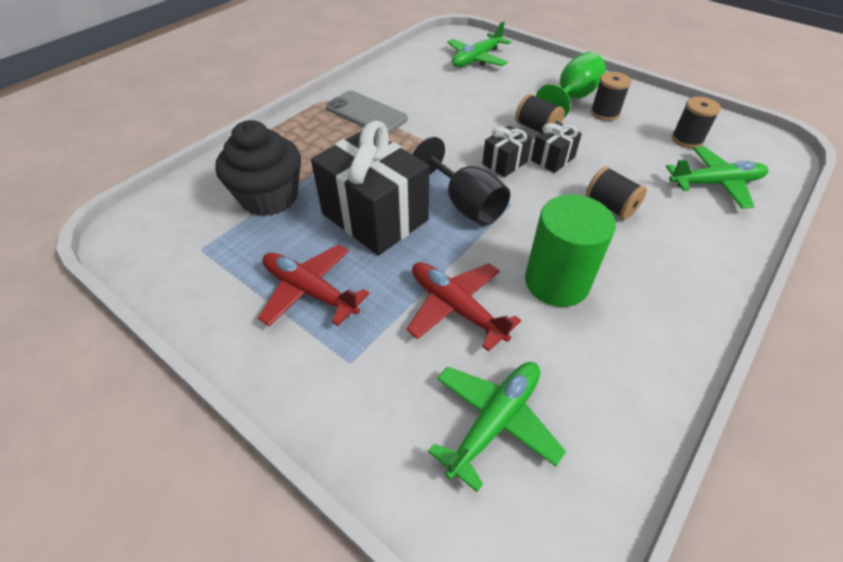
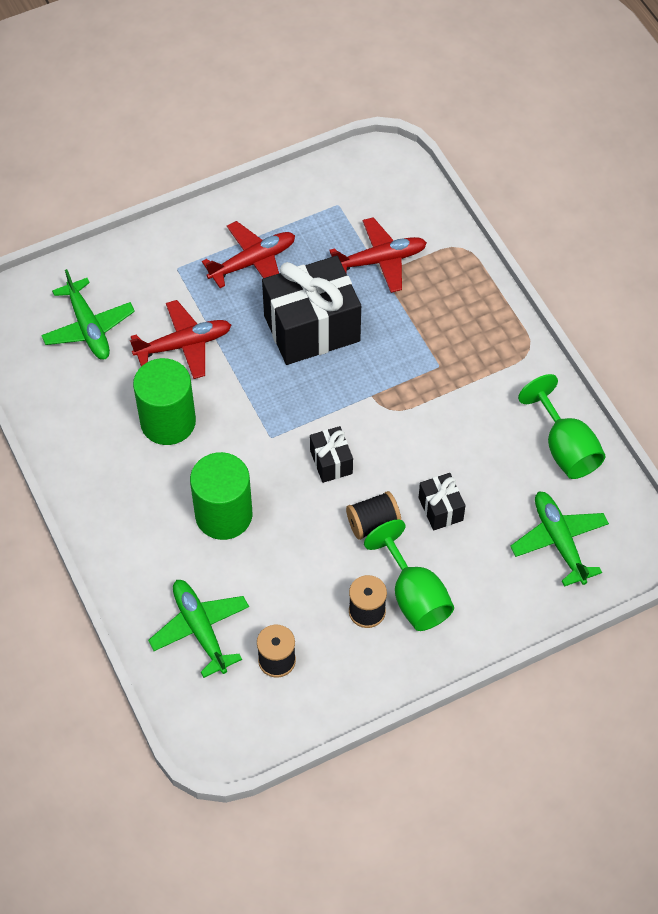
camera: 115 degrees right, 10 degrees up
(269, 197) = (380, 260): black cupcake -> red plane
(366, 113) = (483, 375): grey phone -> none
(405, 70) = (565, 448): none -> green goblet
(465, 204) = (290, 401): black goblet -> none
(552, 159) = (315, 508): black gift -> black gift (440, 509)
(610, 206) = (223, 515): black spool -> green cylinder
(715, 184) = (200, 629): green plane -> green plane turned 135 degrees clockwise

